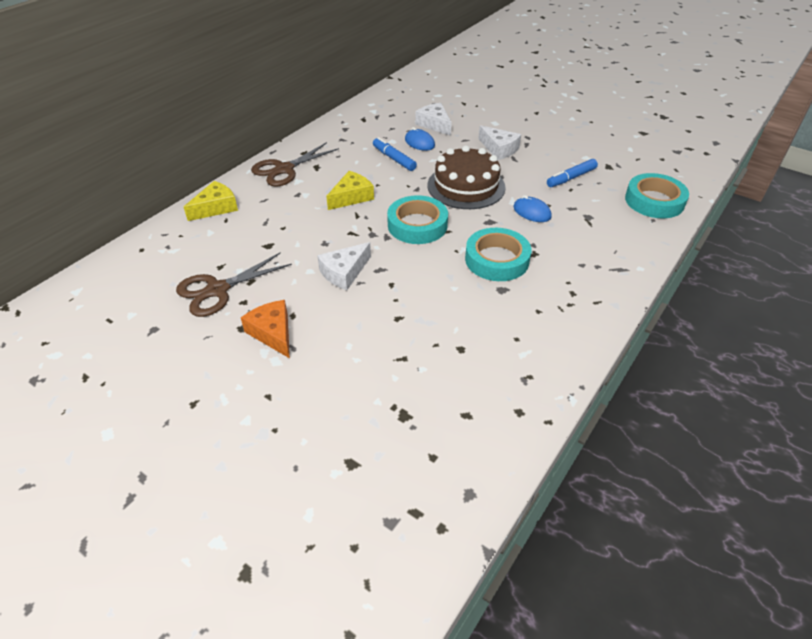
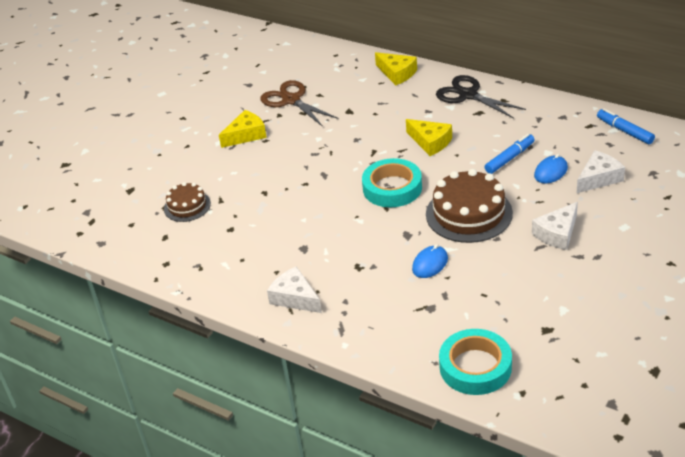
camera: 90 degrees right, 5 degrees down
(273, 333) = (246, 135): orange cheese -> yellow cheese
(284, 169) = (468, 95): brown scissors -> black scissors
(344, 272) = (317, 156): white cheese -> white cheese (295, 298)
(407, 392) = (187, 206): none -> brown cake
(497, 259) = (345, 242): turquoise tape -> none
(571, 178) = (508, 295): blue marker -> blue marker (624, 131)

